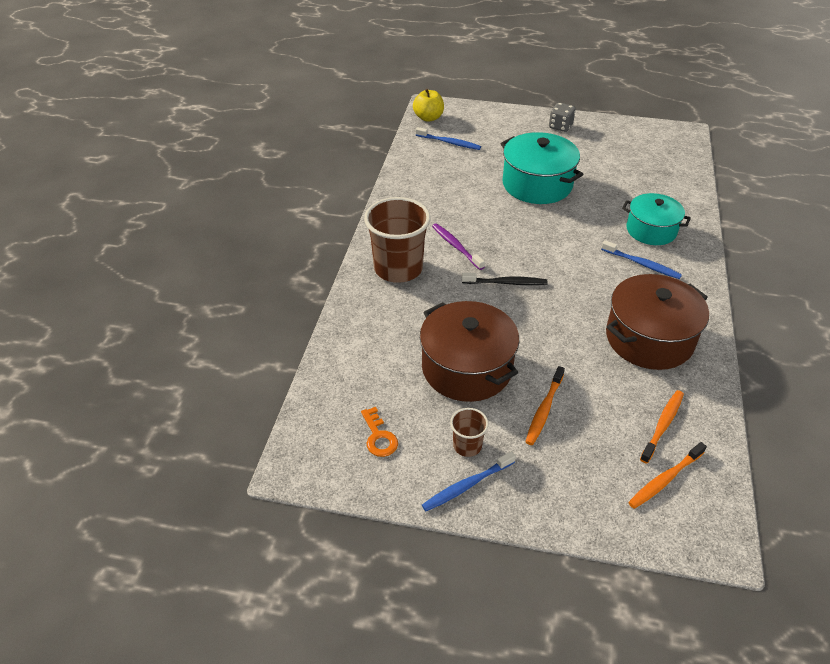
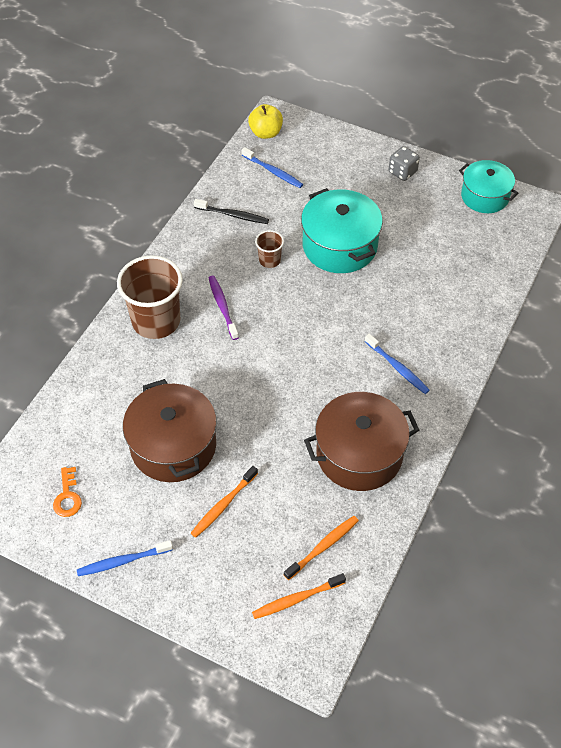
camera: 15 degrees right, 10 degrees up
(467, 446) = (139, 524): brown cup -> brown cup (269, 260)
(506, 283) = (251, 360): black toothbrush -> black toothbrush (233, 215)
(651, 230) = (429, 329): turquoise pot -> turquoise pot (485, 196)

